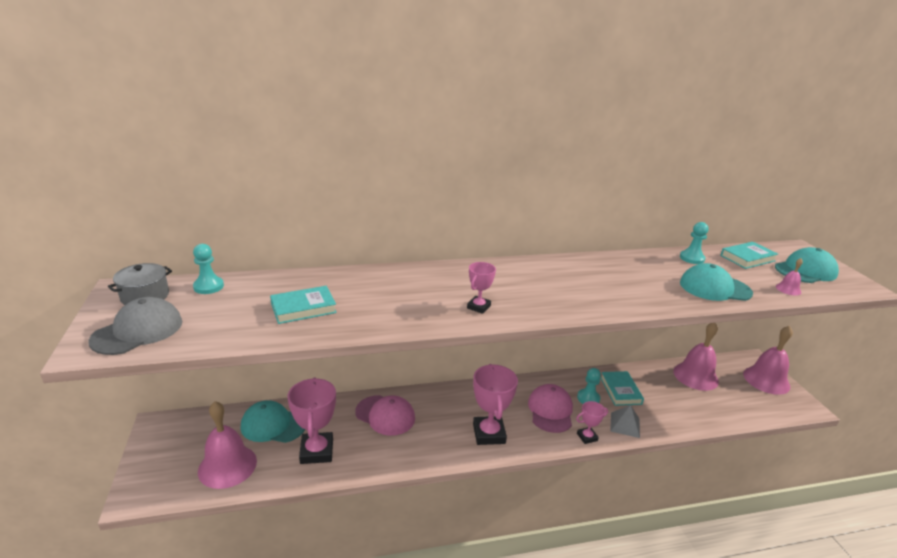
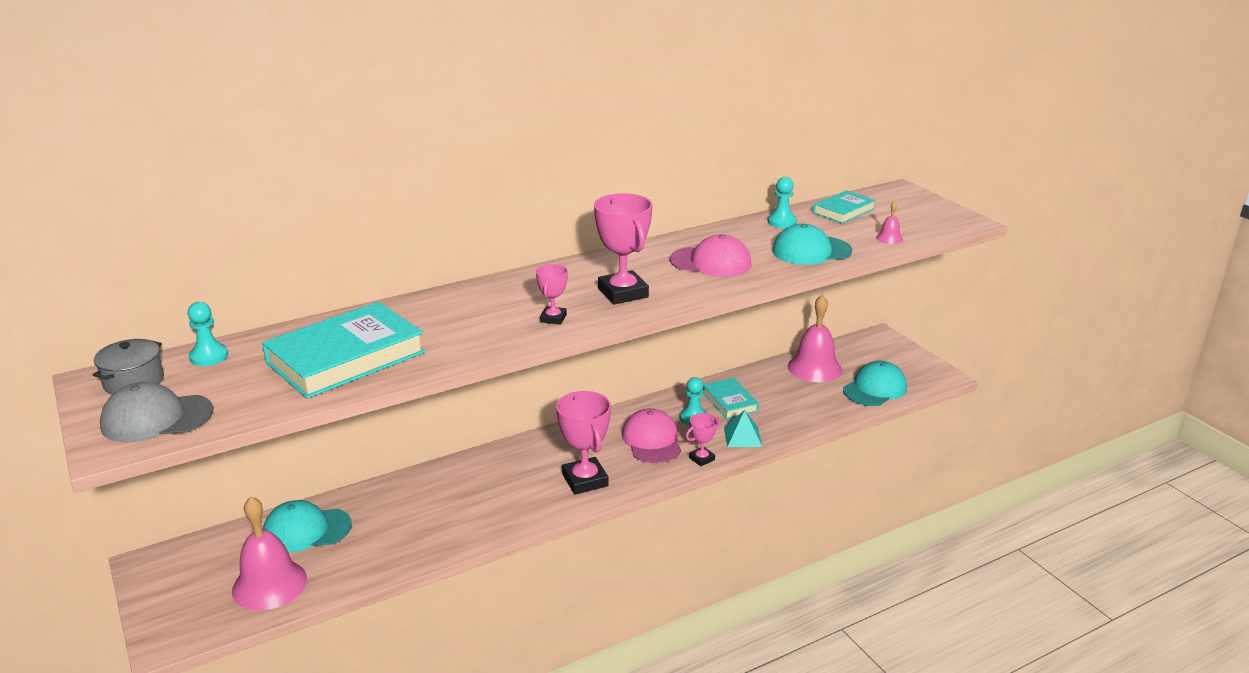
camera: 15 degrees left, 0 degrees up
(138, 331) = (156, 418): grey cap -> grey cap turned 120 degrees counterclockwise
(303, 308) = (346, 357): turquoise book -> turquoise book, size x1.85
(317, 451) = (378, 544): pink trophy -> pink trophy (623, 293)
(385, 415) = (449, 488): pink cap -> pink cap (711, 262)
(625, 425) = (742, 437): grey pyramid -> turquoise pyramid
(766, 380) = (895, 356): pink bell -> none
(805, 271) = (907, 214): turquoise cap -> turquoise cap (875, 389)

